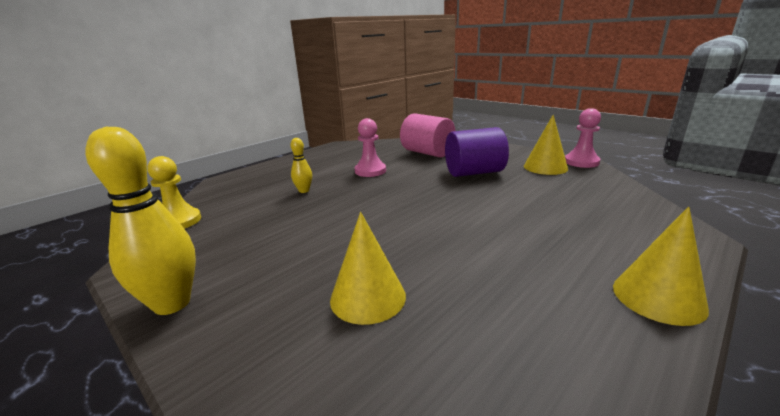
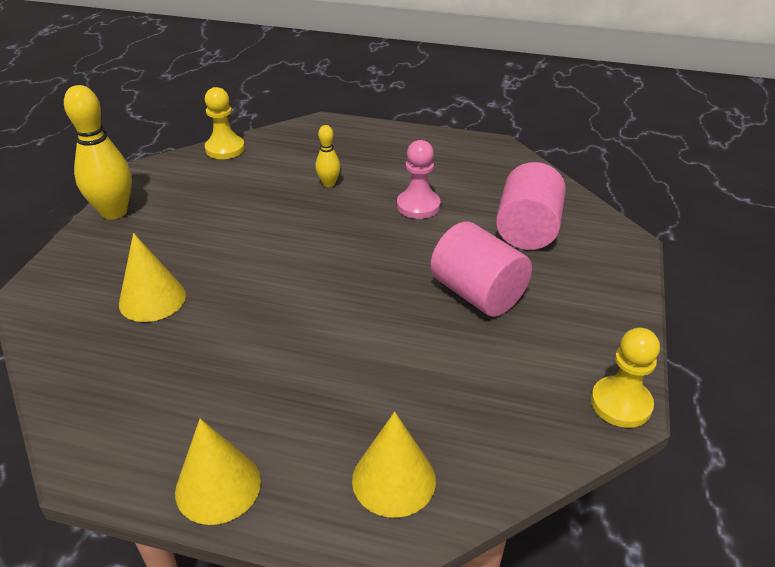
camera: 60 degrees right, 15 degrees up
(474, 172) = (478, 293): purple cylinder -> pink cylinder
(545, 167) = (558, 362): yellow cone -> yellow cone (394, 479)
(581, 162) = (621, 403): pink pawn -> yellow pawn

